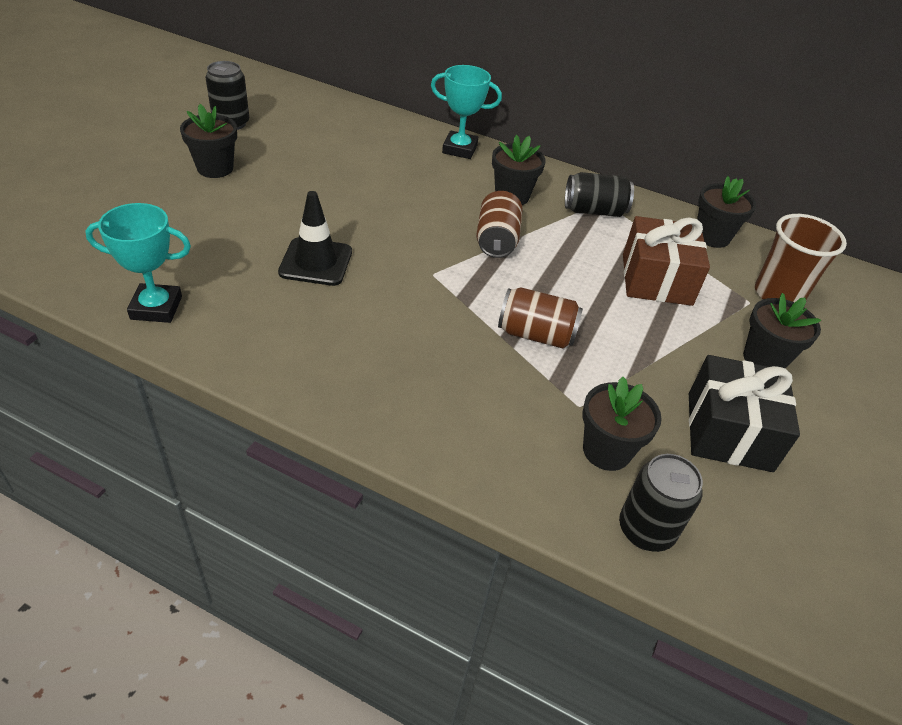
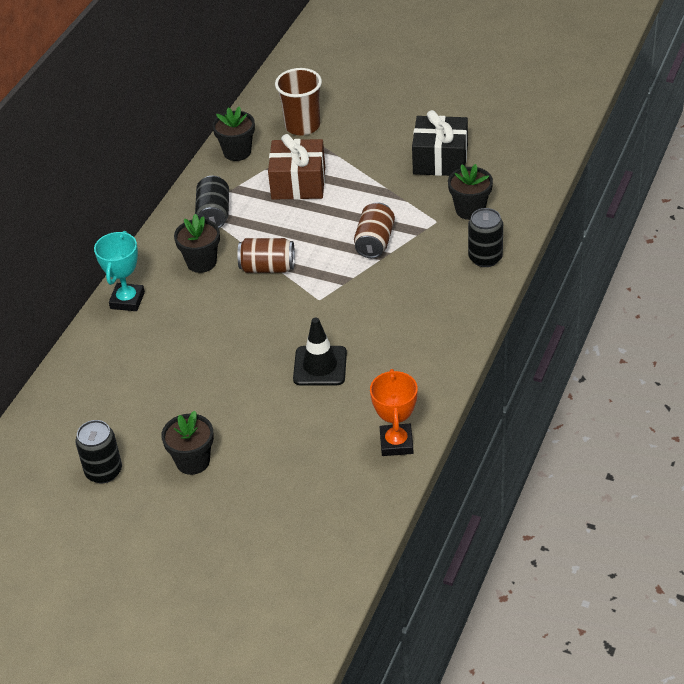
camera: 85 degrees left, 0 degrees up
(156, 308) = (396, 443): turquoise trophy -> orange trophy
(646, 530) = (521, 196): black can -> black can (485, 258)
(764, 359) = (372, 139): black flower pot -> none

